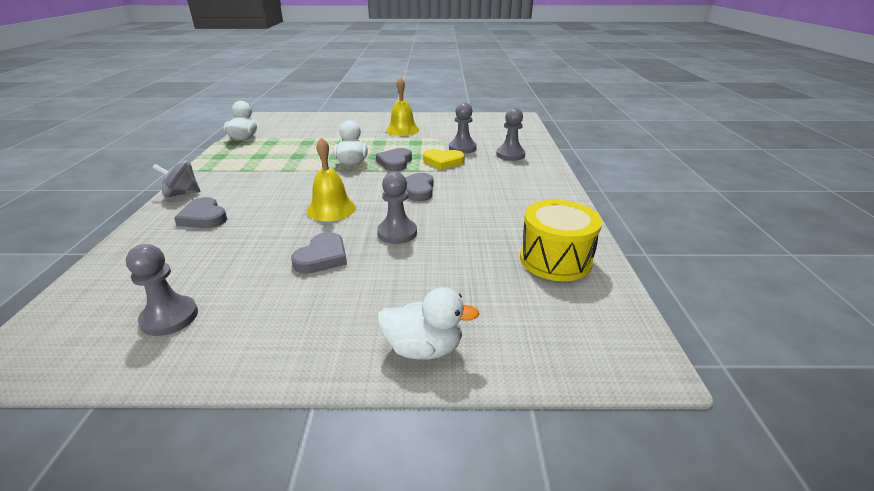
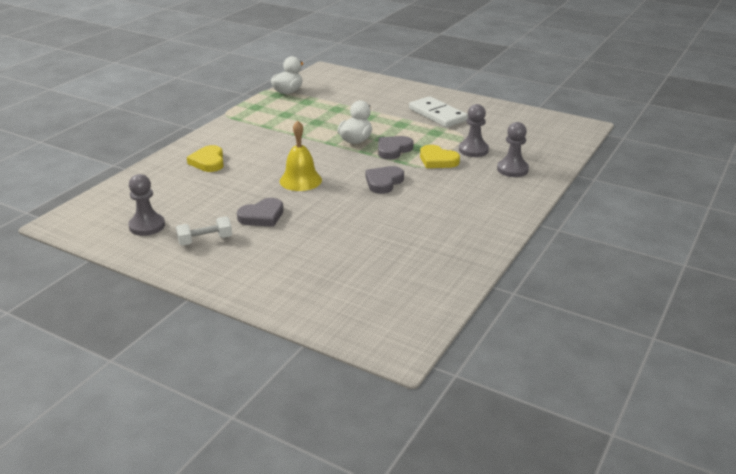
camera: 30 degrees right, 0 degrees up
(182, 194) = (206, 137): grey spinning top -> none
(204, 217) = (208, 162): grey heart -> yellow heart
(272, 309) = (205, 240): none -> white dumbbell
(397, 233) = (330, 214): grey pawn -> none
(402, 130) = (437, 115): yellow bell -> white domino
(423, 348) = (271, 293): white duck -> none
(555, 259) = (427, 271): yellow drum -> none

